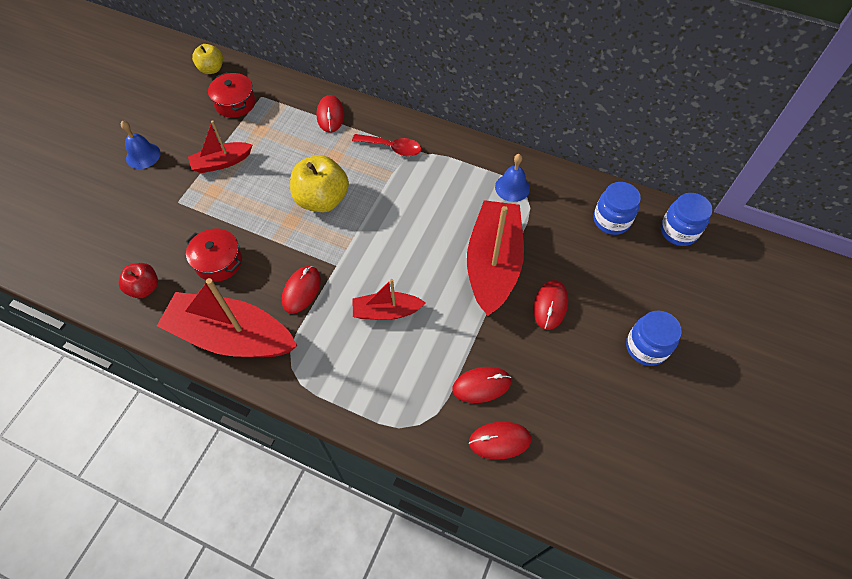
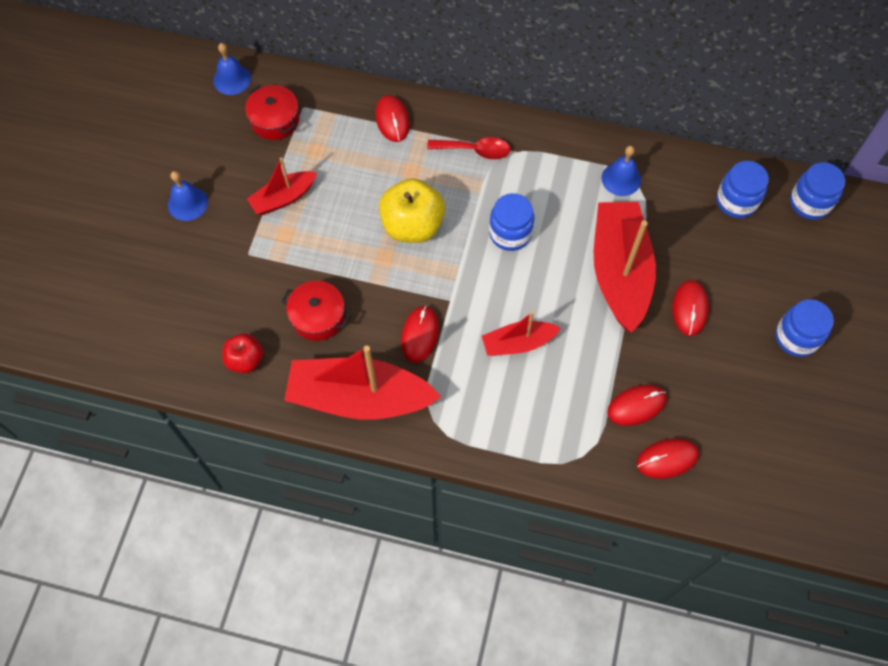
camera: 10 degrees left, 5 degrees up
(211, 69) = (232, 79): yellow apple -> blue bell
(404, 218) = (510, 233): none -> blue jar

